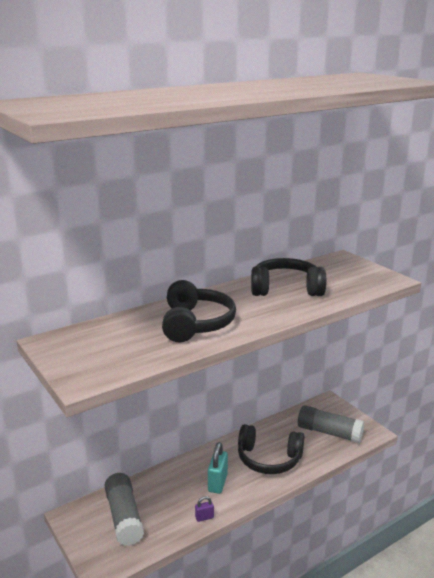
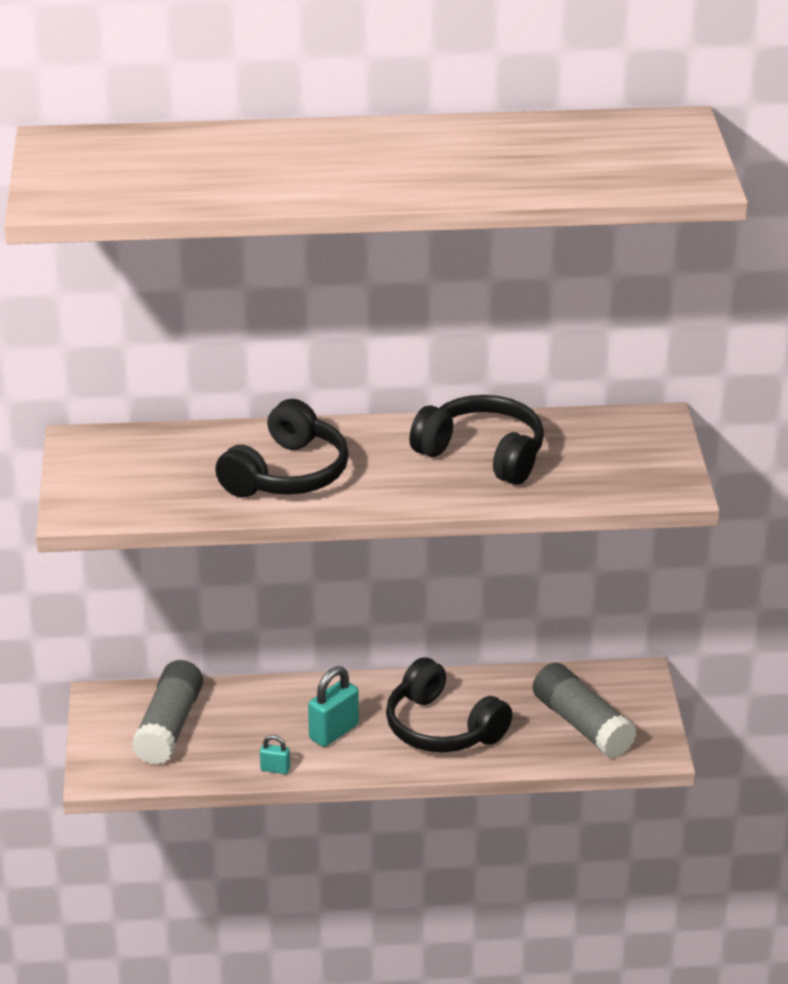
camera: 30 degrees right, 10 degrees up
(204, 517) = (275, 769): purple padlock -> turquoise padlock

